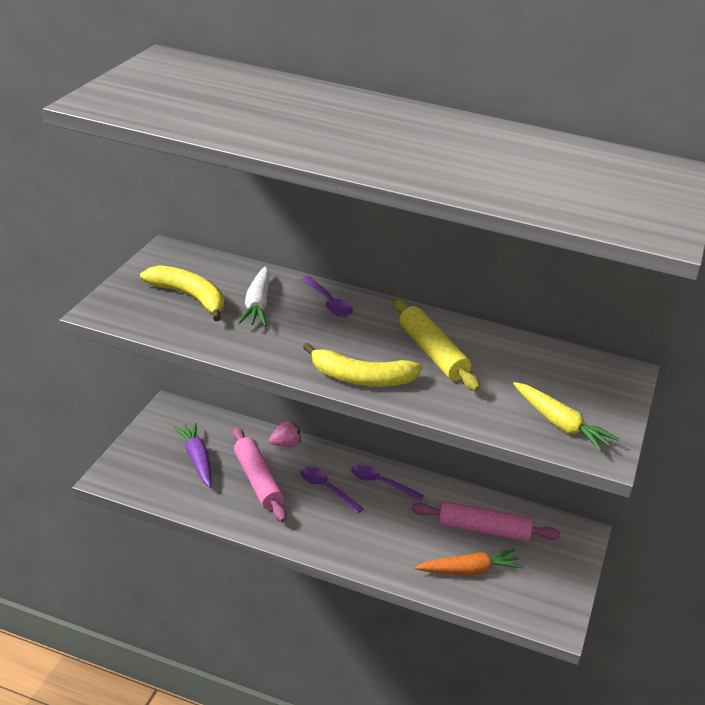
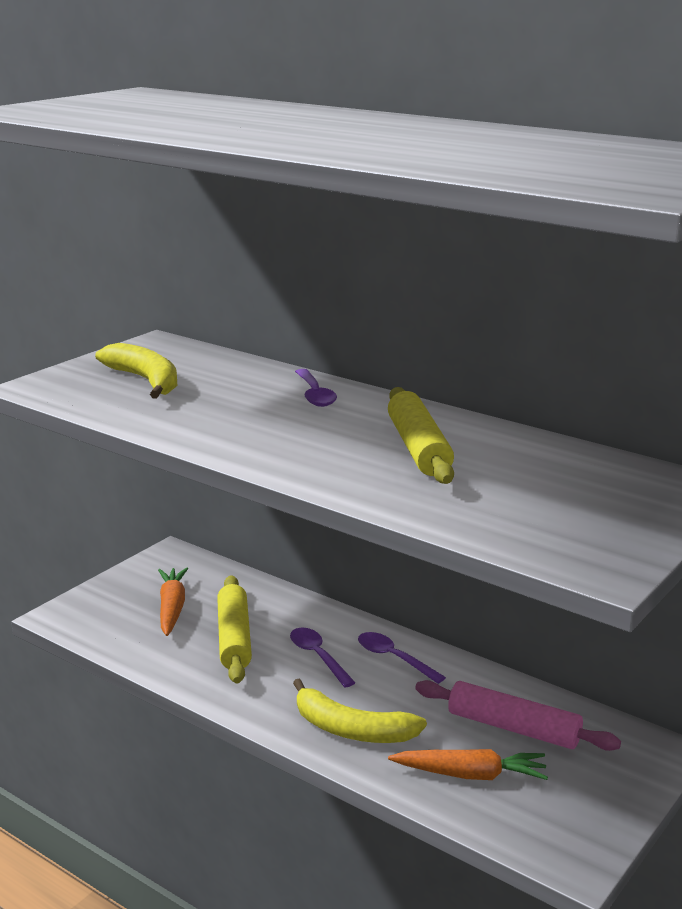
camera: 20 degrees right, 10 degrees down
(196, 459) = (172, 608): purple carrot -> orange carrot
(257, 305) = (222, 391): white carrot -> none
(258, 481) = (234, 638): pink rolling pin -> yellow rolling pin
(285, 444) = (290, 603): pink strawberry -> none
(361, 378) = (302, 465): yellow banana -> yellow banana (351, 729)
(560, 424) = (557, 532): yellow carrot -> none

